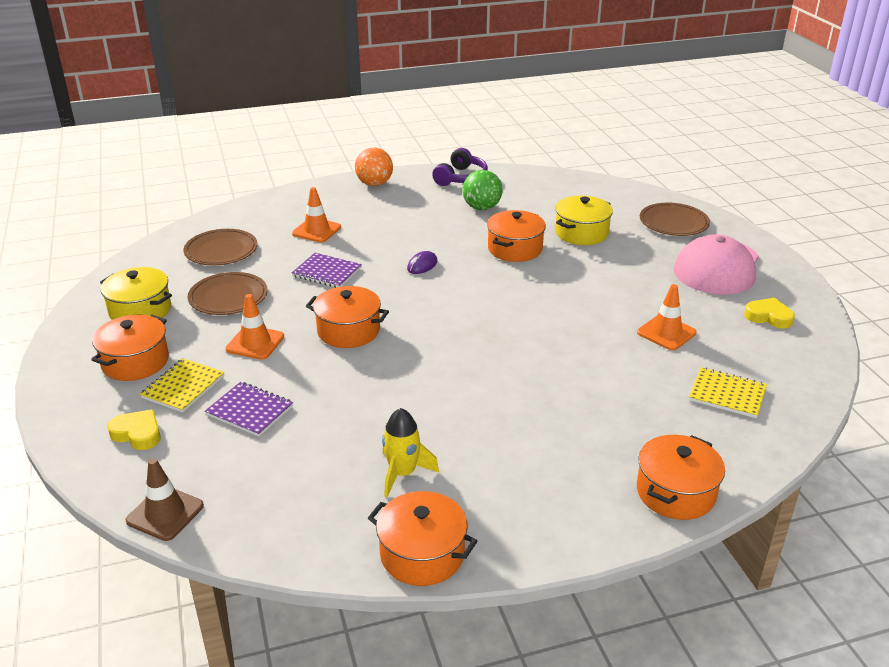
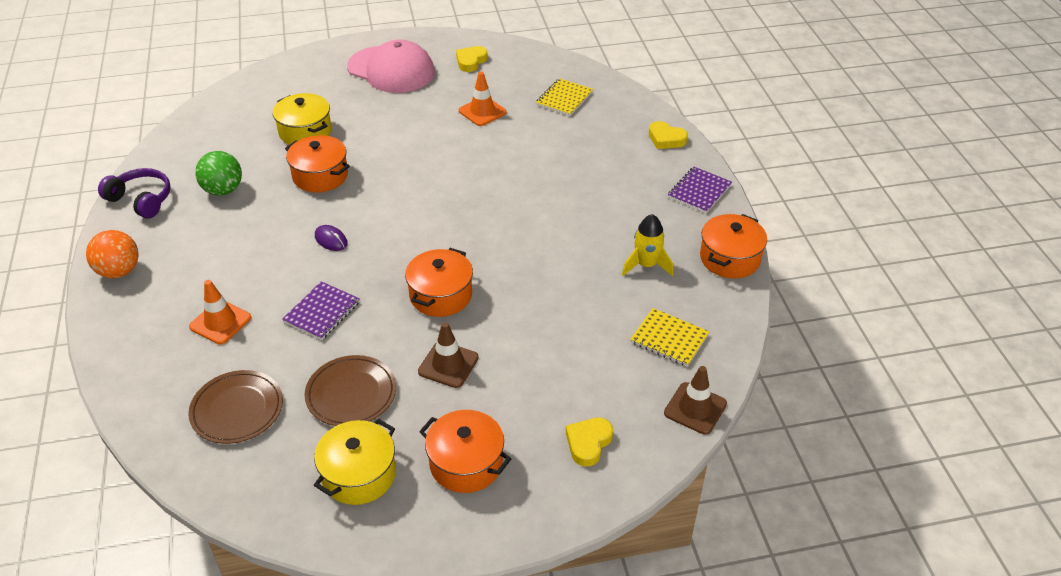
camera: 85 degrees left, 10 degrees up
(183, 387) = (517, 416): yellow notebook -> yellow notebook (669, 339)
(250, 411) = (560, 362): purple notebook -> purple notebook (699, 191)
(255, 343) = (448, 365): orange traffic cone -> brown traffic cone
(673, 223) = (307, 78): brown plate -> none
(675, 492) = (666, 139): orange pot -> yellow heart

